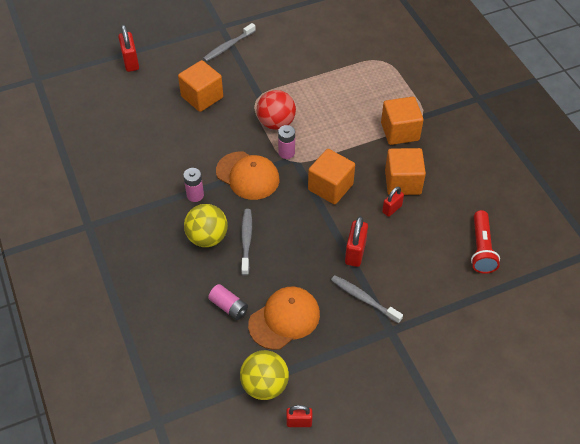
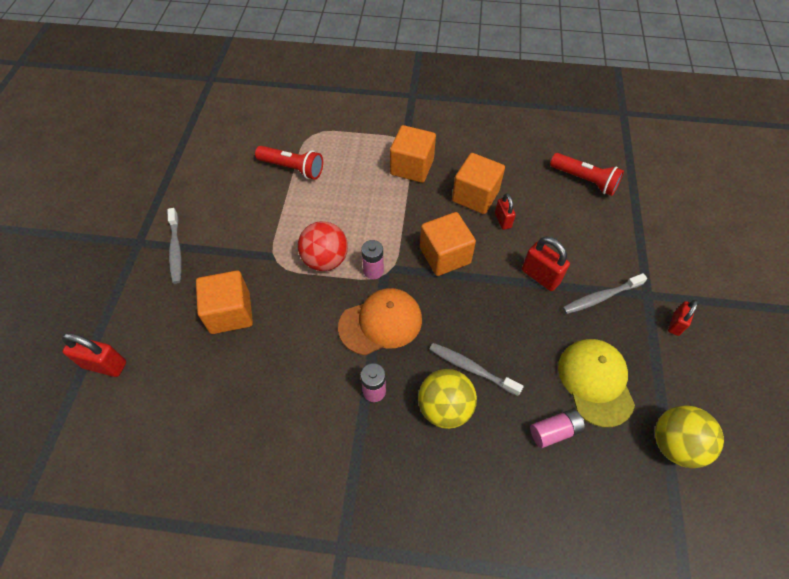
camera: 60 degrees left, 5 degrees up
(284, 319) = (595, 382): orange cap -> yellow cap
(299, 422) = (732, 432): red padlock -> red padlock (676, 324)
(341, 66) = (292, 168): none -> red flashlight

